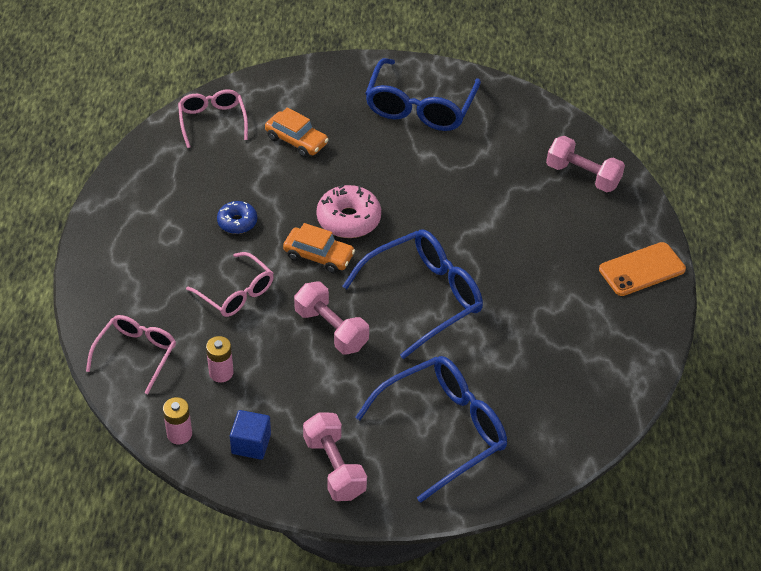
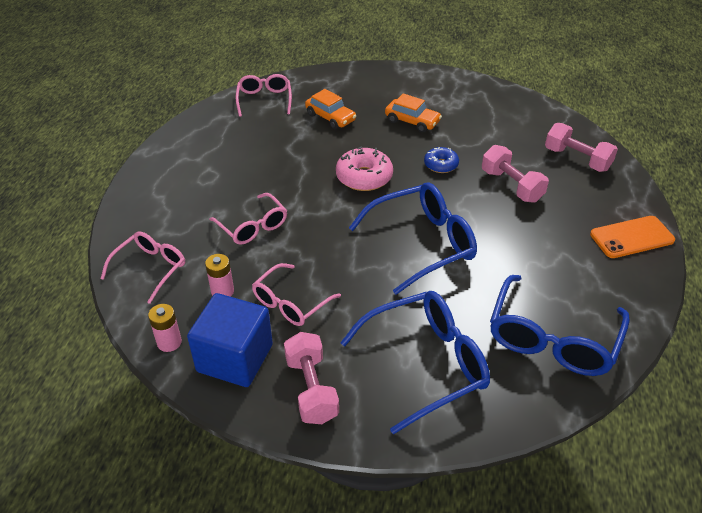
camera: 10 degrees right, 5 degrees down
(237, 222) = (267, 172): blue donut -> blue donut (441, 165)
(251, 444) = (235, 358): blue cube -> blue cube, size x1.81
(296, 378) = (291, 303): none -> pink glasses
(319, 256) = (332, 203): orange car -> orange car (412, 121)
(331, 329) = (332, 263): pink dumbbell -> pink dumbbell (511, 186)
(420, 107) = (438, 101): blue glasses -> blue glasses (552, 338)

